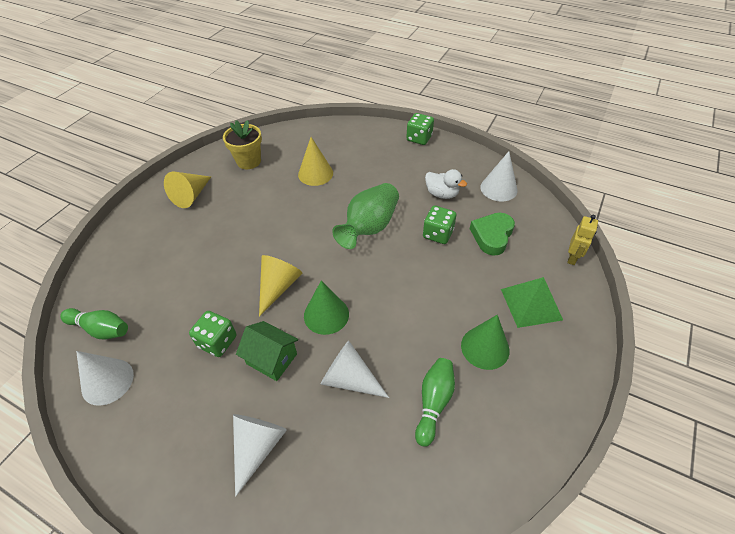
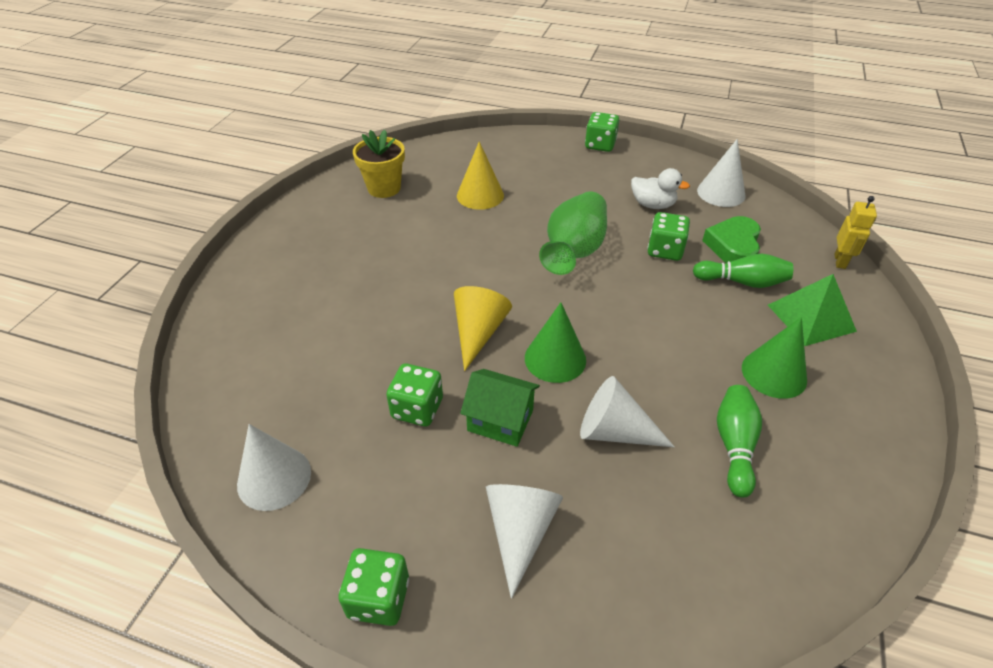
camera: 10 degrees left, 5 degrees down
(101, 329) = (242, 412): green bowling pin -> green bowling pin (742, 282)
(148, 481) = (378, 598): none -> green dice
(191, 195) = (318, 235): yellow cone -> none

